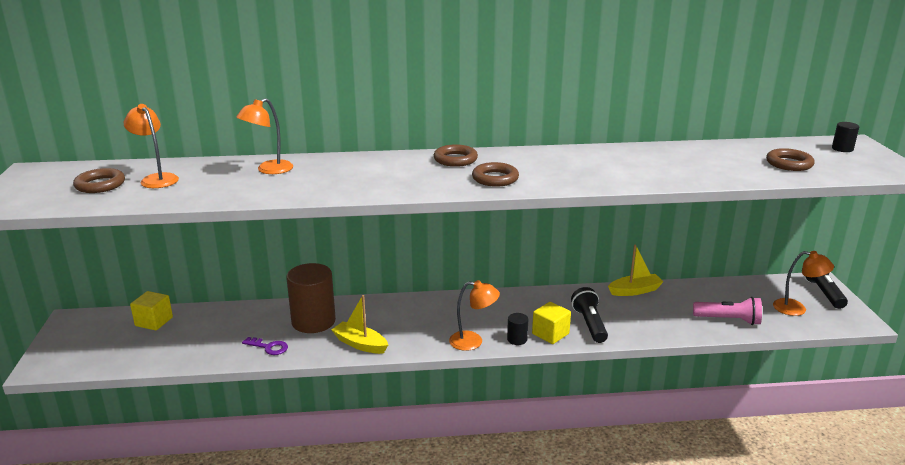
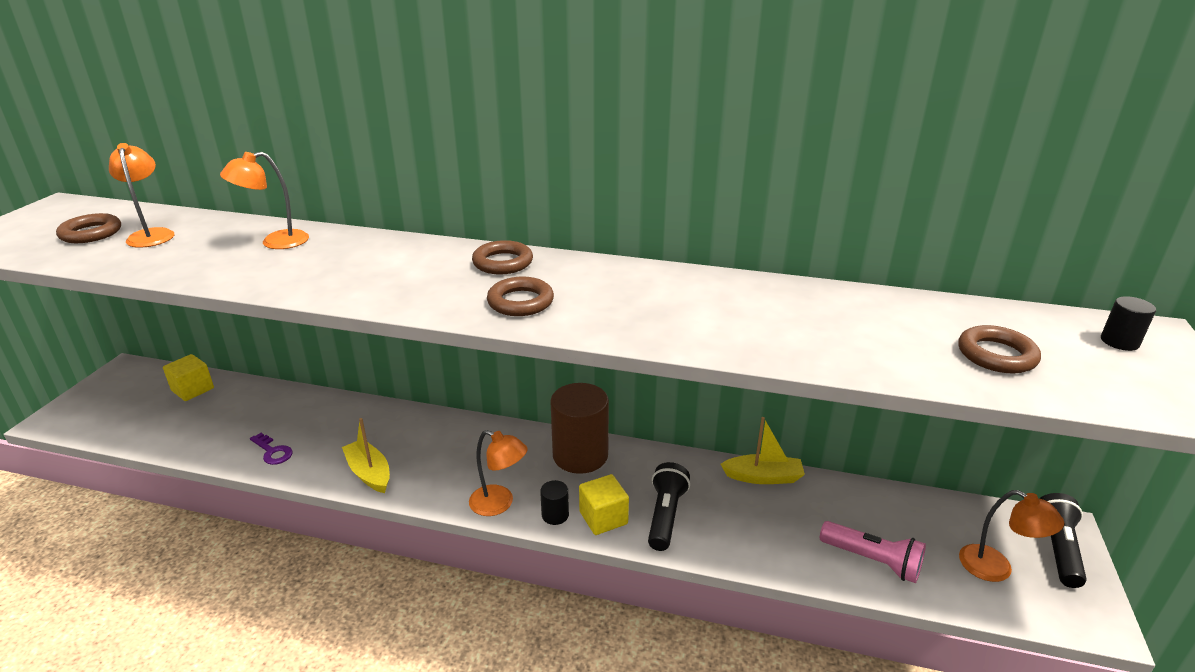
camera: 20 degrees right, 5 degrees up
(313, 321) = (344, 428): brown cylinder -> brown cylinder (580, 455)

